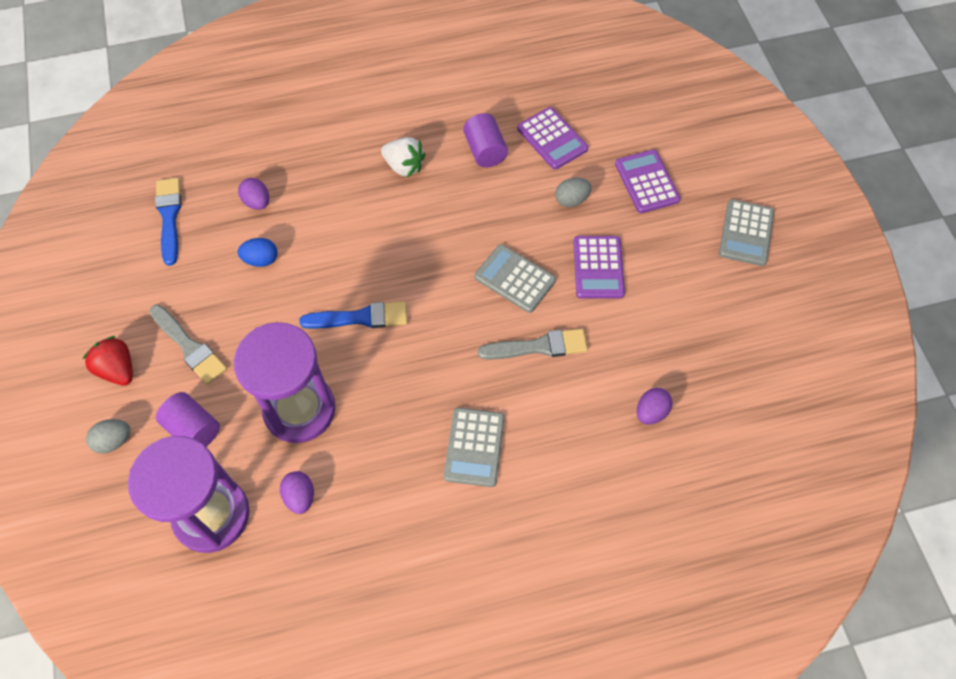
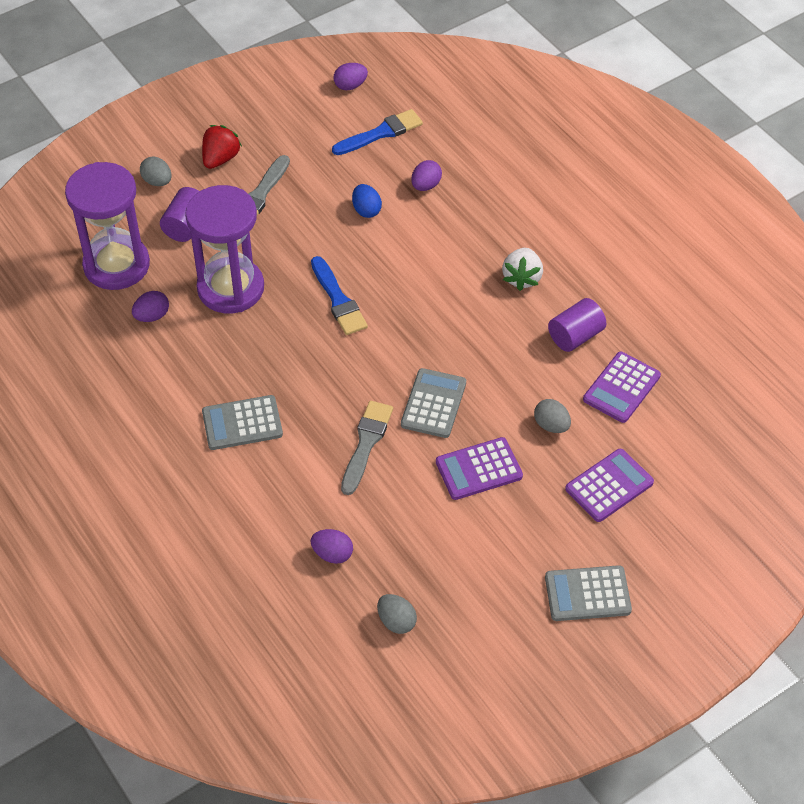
camera: 70 degrees right, 10 degrees down
(90, 222) = (350, 86): none -> purple egg
(538, 346) = (366, 443): grey brush -> grey brush turned 135 degrees counterclockwise
(736, 382) = (396, 621): none -> grey egg

